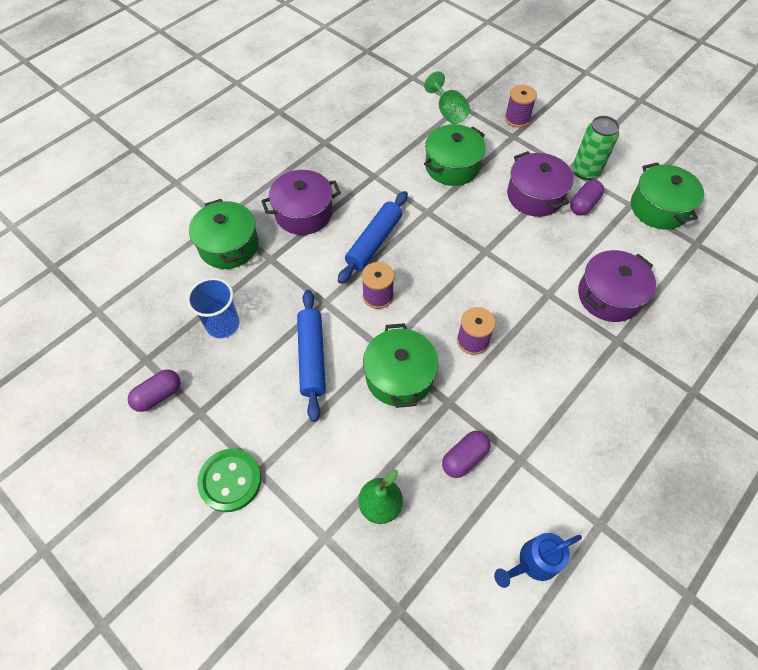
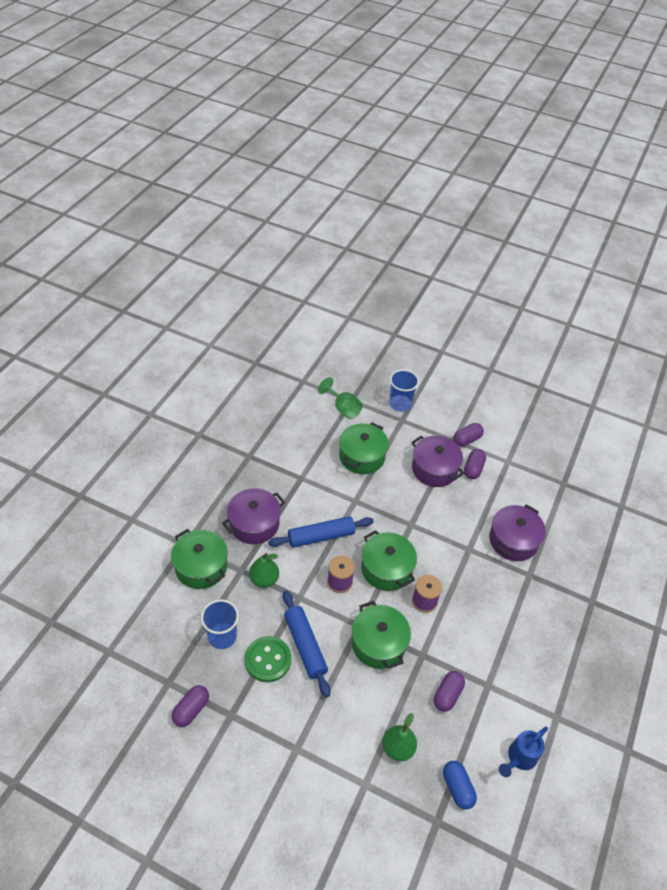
camera: 20 degrees left, 10 degrees down
(230, 480) = (276, 762): green button -> green button (268, 660)
(292, 274) = (264, 579): none -> green pear
(374, 242) = (321, 536): blue rolling pin -> blue rolling pin turned 60 degrees clockwise
(439, 576) = (457, 788): none -> blue capsule
(517, 119) = (400, 404): purple spool -> blue cup
(586, 171) = (466, 440): green can -> purple capsule
(658, 208) = (529, 460): green pot -> green pot (386, 569)

